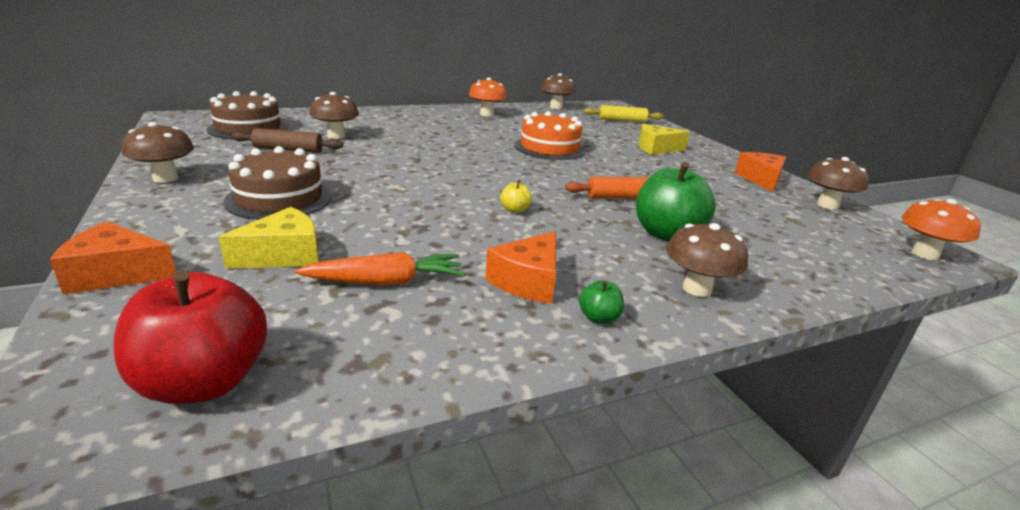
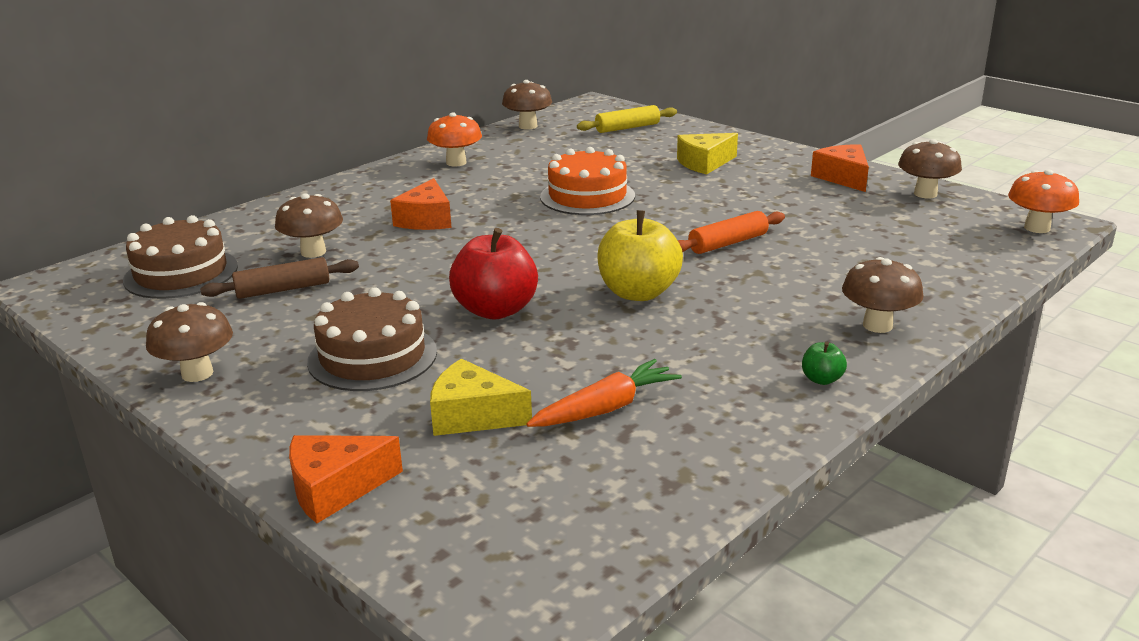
camera: 20 degrees left, 0 degrees up
(204, 382) = (567, 540): red apple -> red apple (495, 310)
(284, 255) = (472, 415): yellow cheese -> yellow cheese turned 105 degrees counterclockwise
(515, 210) = (638, 293): yellow apple -> yellow apple, size x2.27
(528, 281) = (730, 365): orange cheese -> orange cheese (426, 219)
(666, 234) = (806, 275): green apple -> none

